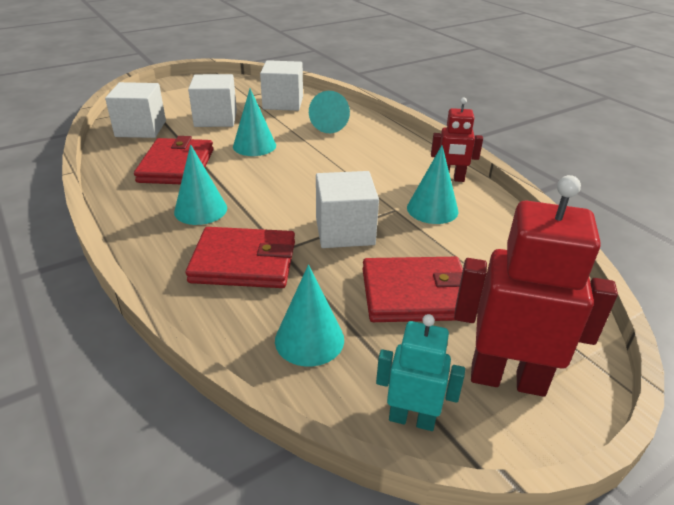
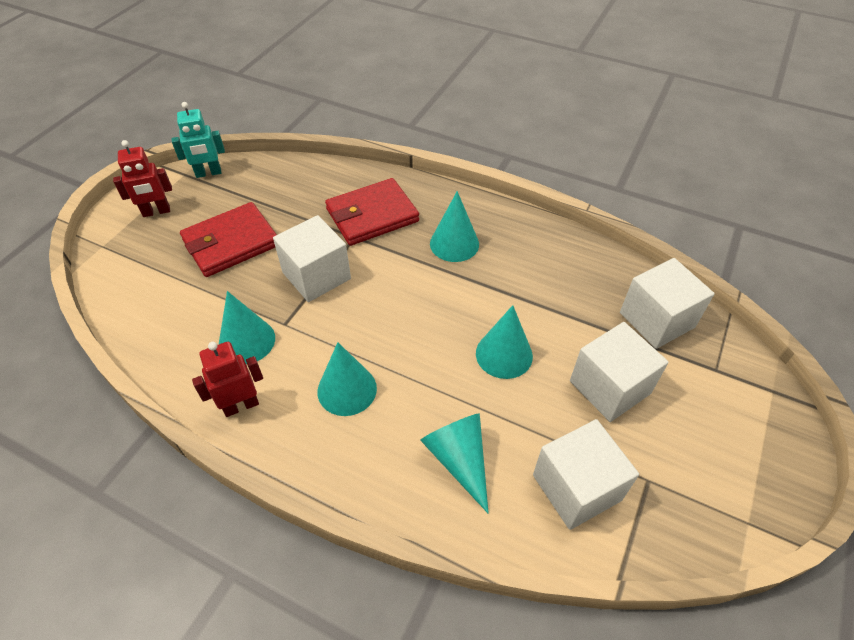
camera: 150 degrees right, 15 degrees up
(176, 166) = (540, 282): red wallet -> none
(309, 339) = (287, 187): turquoise cone -> turquoise cone (347, 389)
(507, 379) = (156, 212): red robot -> red robot, size x0.58

